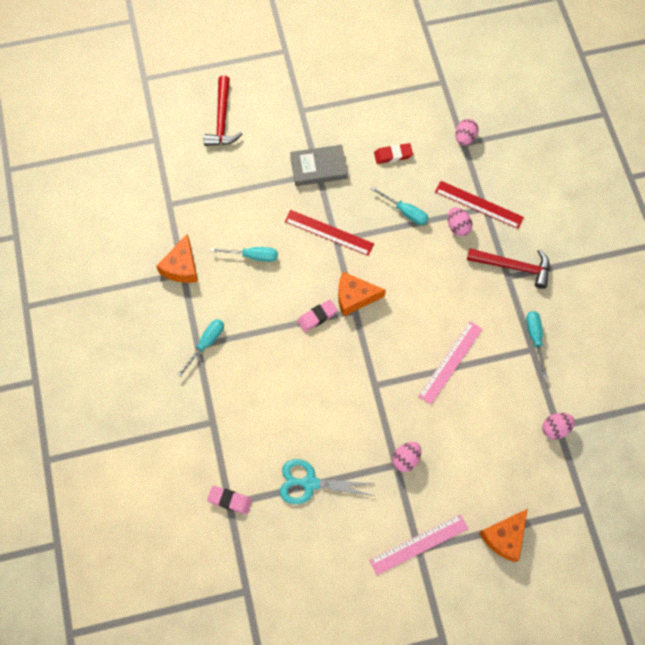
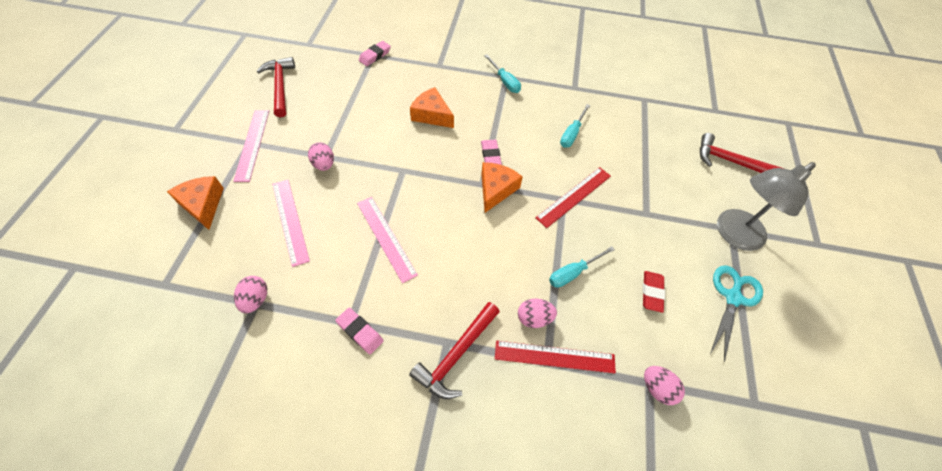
camera: 110 degrees right, 10 degrees down
(181, 267) = (580, 88): orange cheese -> orange cheese (431, 115)
(307, 108) = (733, 235): none -> grey lamp
(310, 483) = (353, 100): turquoise scissors -> turquoise scissors (733, 297)
(318, 167) = (653, 216): grey book -> none
(329, 574) = (280, 86): none -> red hammer
(478, 449) = (290, 221): none -> pink ruler
(479, 204) = (554, 357): red ruler -> red ruler turned 45 degrees clockwise
(535, 338) = (360, 332): turquoise screwdriver -> pink eraser

